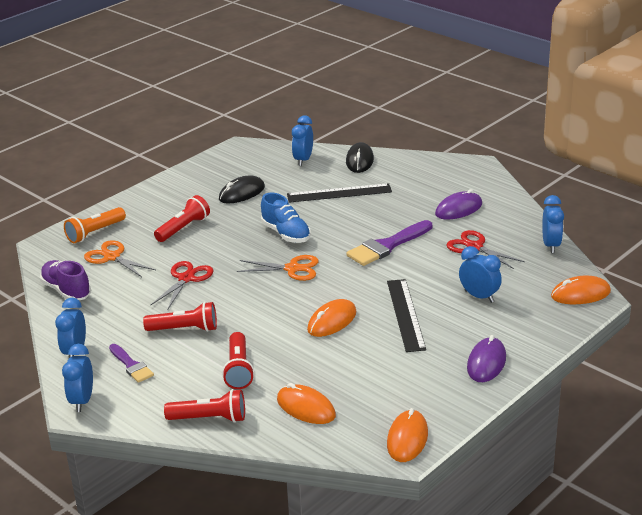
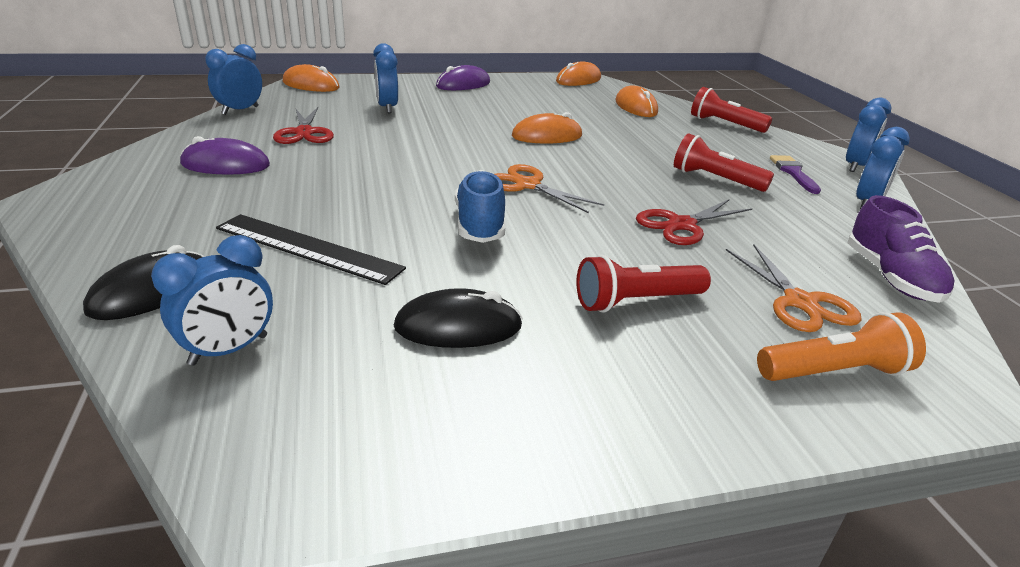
camera: 150 degrees left, 0 degrees up
(238, 369) = (676, 138): red flashlight -> none
(387, 246) = (383, 165): purple brush -> none
(405, 314) = (472, 119): black ruler -> none

